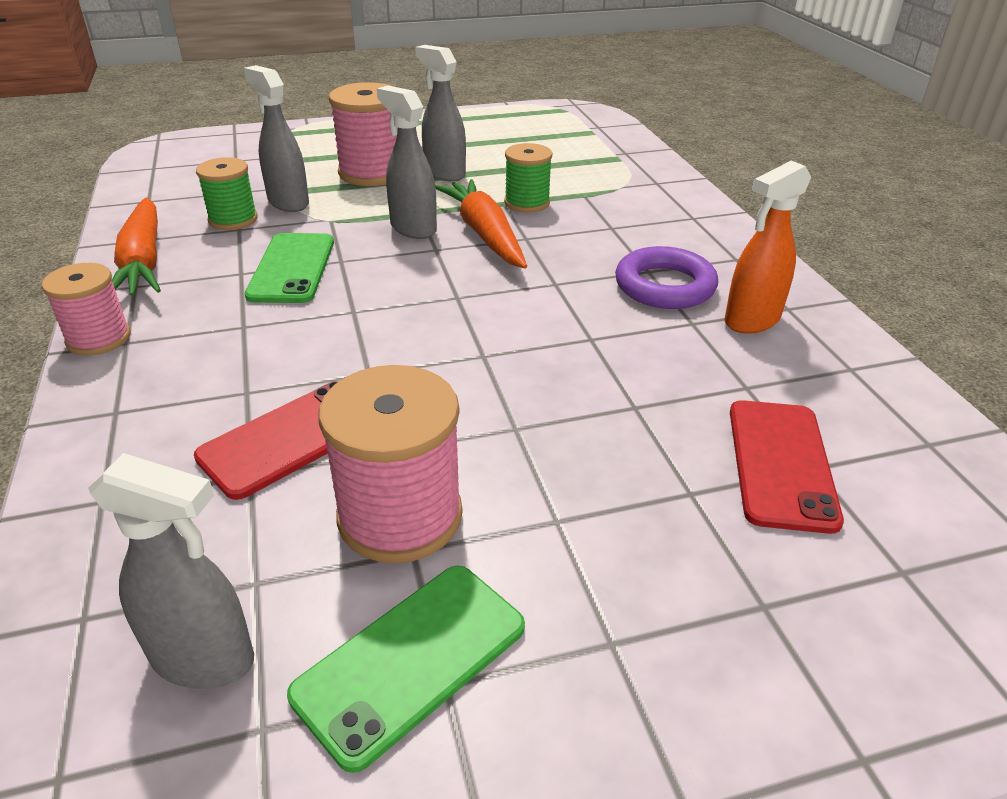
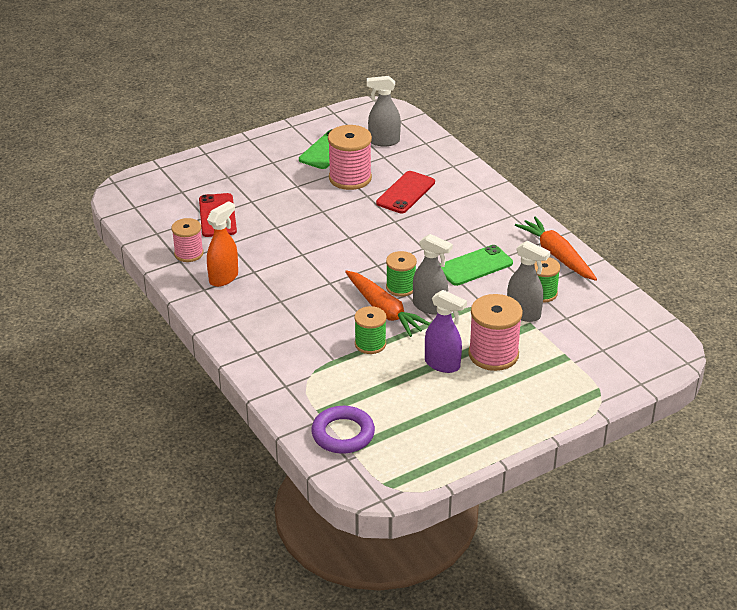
camera: 165 degrees right, 0 degrees up
(98, 338) = (525, 214): pink spool -> pink spool (189, 253)
(292, 268) = (475, 266): green phone -> green phone turned 75 degrees clockwise
(439, 258) = (400, 287): none -> green spool
(444, 173) = (442, 364): grey spray bottle -> purple spray bottle
(664, 286) = (270, 291): purple ring -> purple ring (343, 434)

